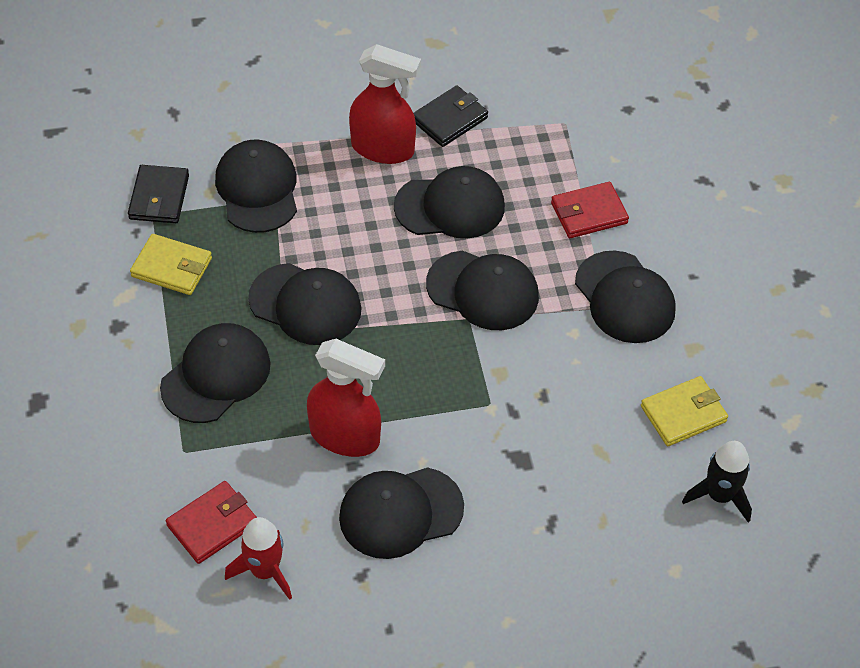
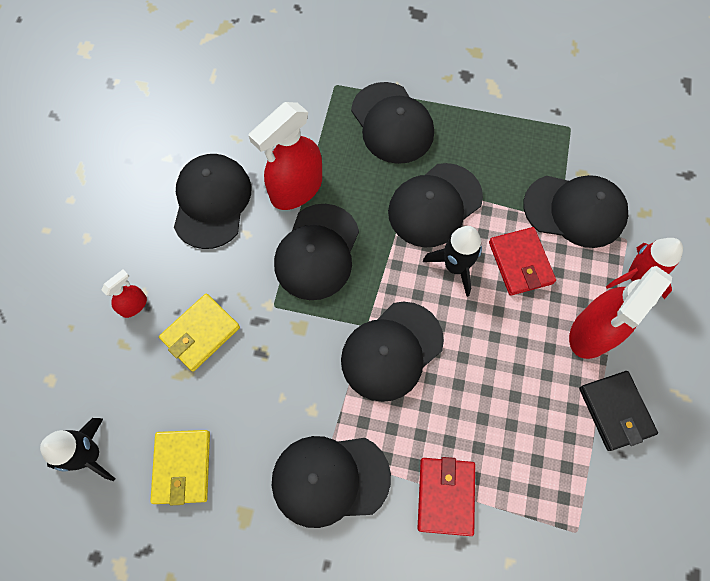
camera: 115 degrees right, 15 degrees up
(159, 197) = (589, 137): black wallet -> none
(172, 267) = (510, 124): yellow wallet -> yellow wallet (201, 333)
(212, 524) = (267, 84): red wallet -> red wallet (520, 263)
(265, 571) = (214, 103): red rocket -> red rocket (636, 277)
(368, 267) = (455, 266): none -> black rocket
(450, 206) = (500, 363): black cap -> black cap (317, 252)
(557, 531) = (134, 305): none -> red spray bottle

